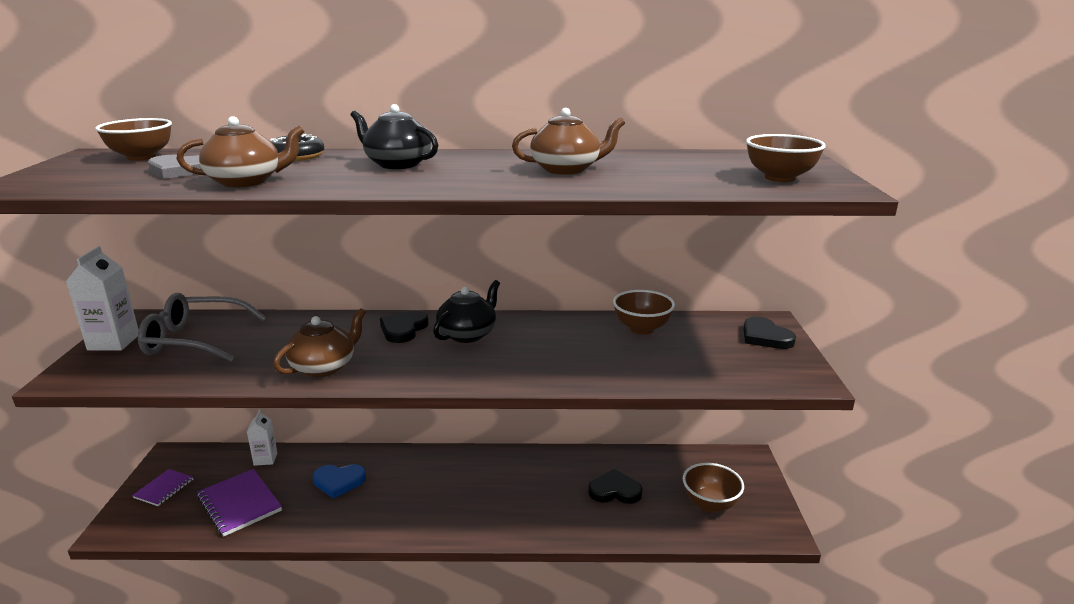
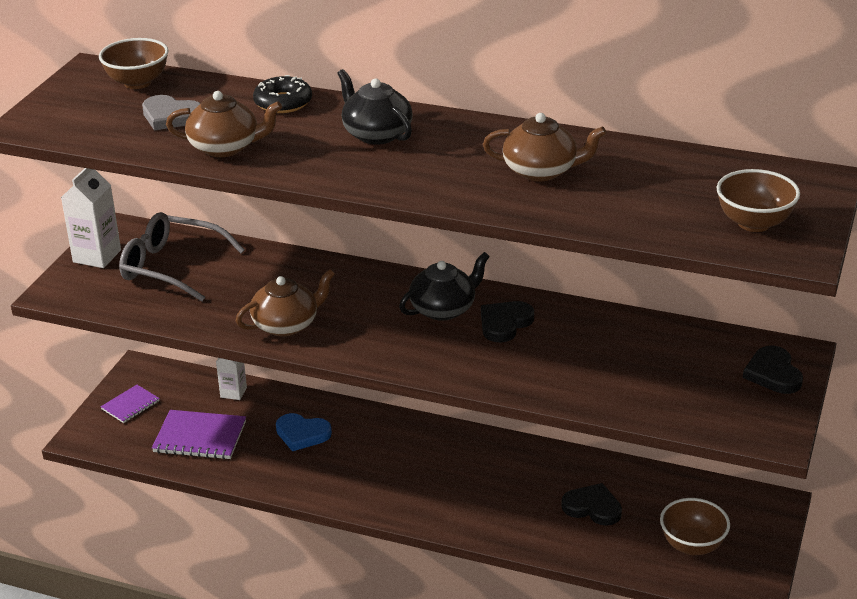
camera: 20 degrees right, 10 degrees up
(239, 504) = (200, 437): purple notebook -> purple notebook turned 60 degrees counterclockwise
(403, 329) = (379, 290): black heart -> black heart (504, 323)
(641, 328) = (638, 336): brown bowl -> none

